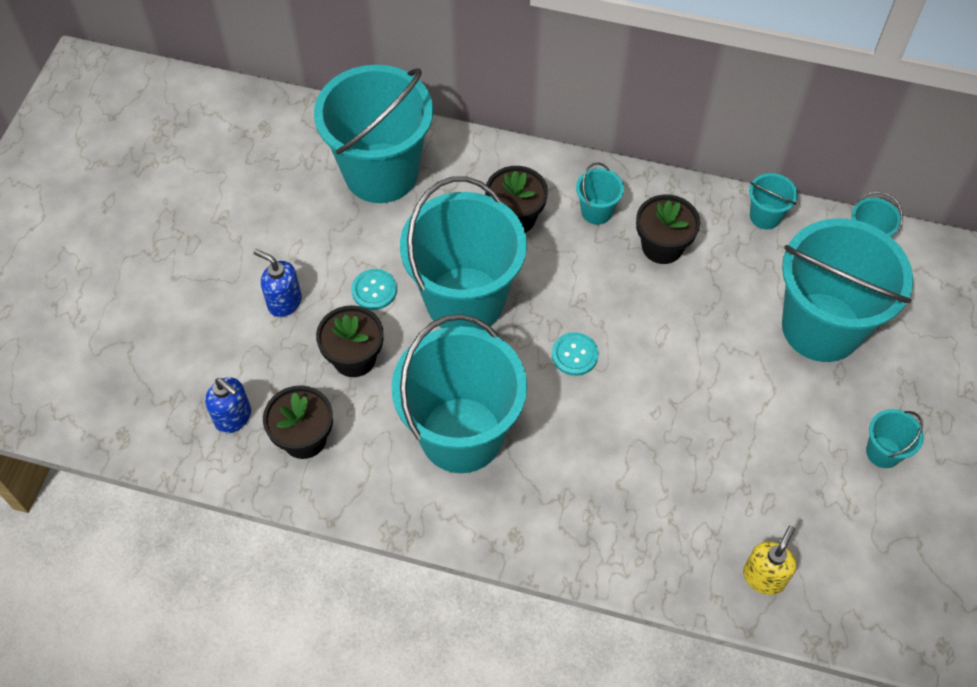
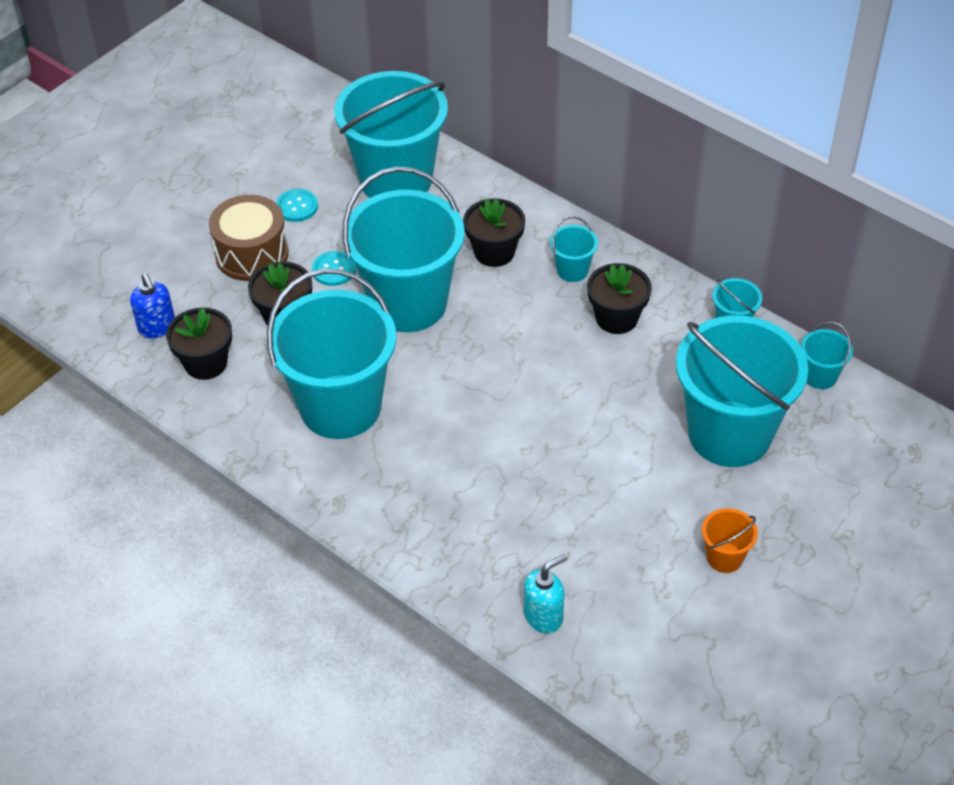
camera: 25 degrees right, 10 degrees down
(284, 302) = (252, 254): blue soap dispenser -> brown drum
(574, 355) = (480, 378): turquoise button -> turquoise button (297, 206)
(764, 577) = (544, 616): yellow soap dispenser -> turquoise soap dispenser
(883, 452) = (724, 557): turquoise bucket -> orange bucket

